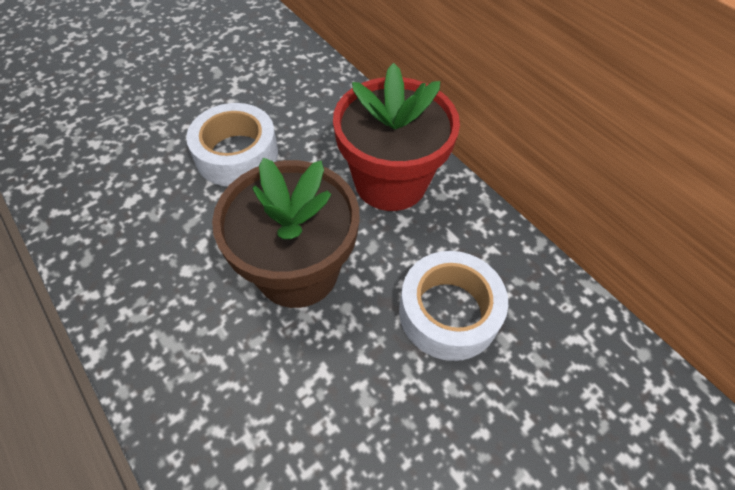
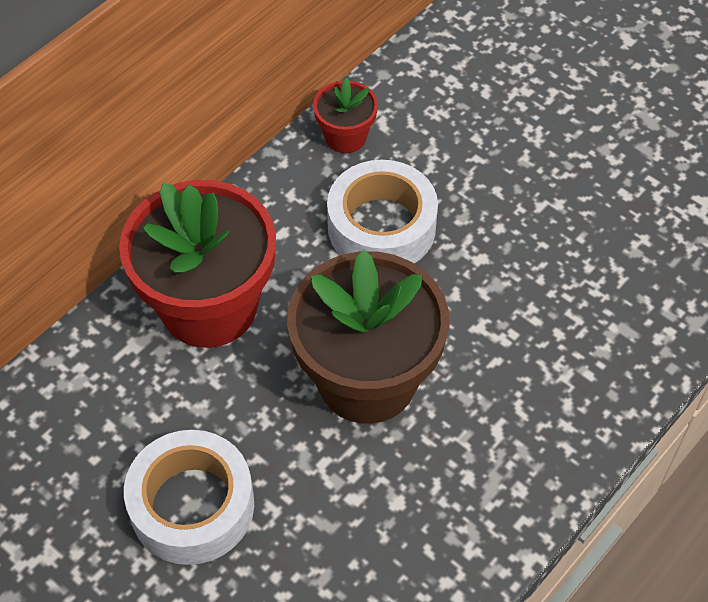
camera: 100 degrees left, 0 degrees up
(558, 303) = (345, 137): none -> red flower pot

